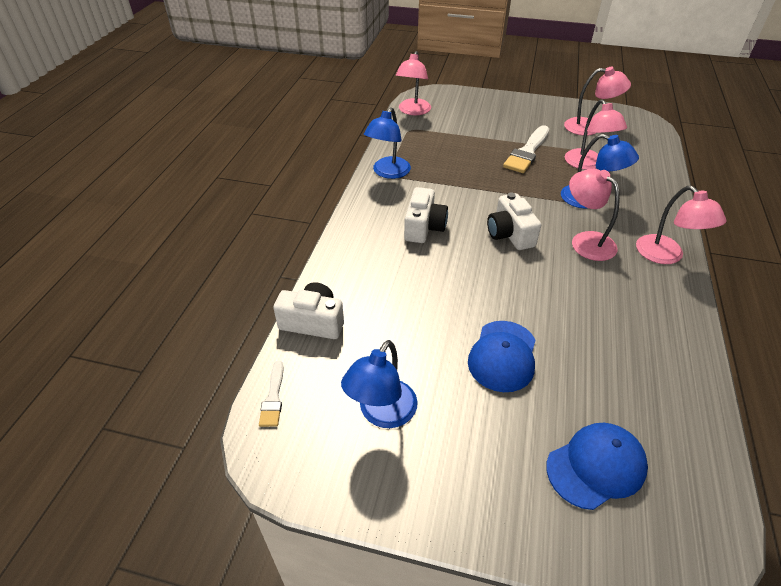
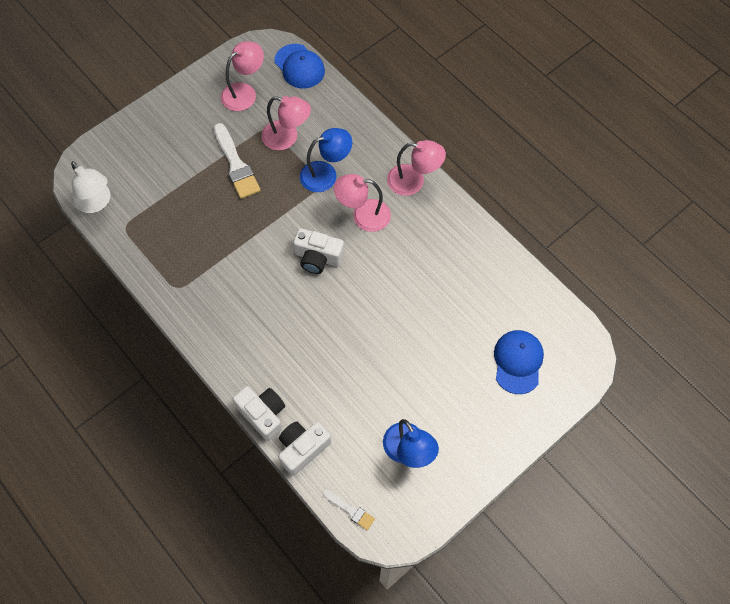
camera: 55 degrees left, 20 degrees up
(388, 172) = (173, 288): blue lamp -> none
(413, 111) = (96, 203): pink lamp -> white lamp
(424, 227) = (264, 310): white camera -> white camera (263, 414)
(503, 356) = (417, 350): blue cap -> blue cap (299, 66)

